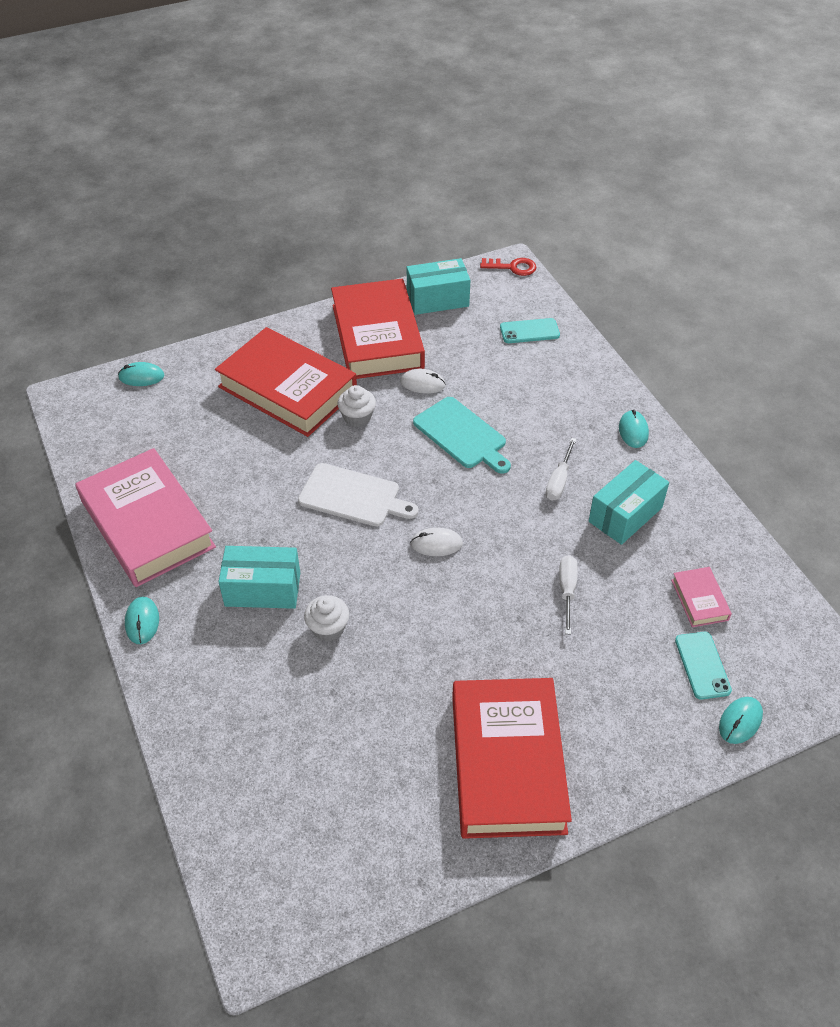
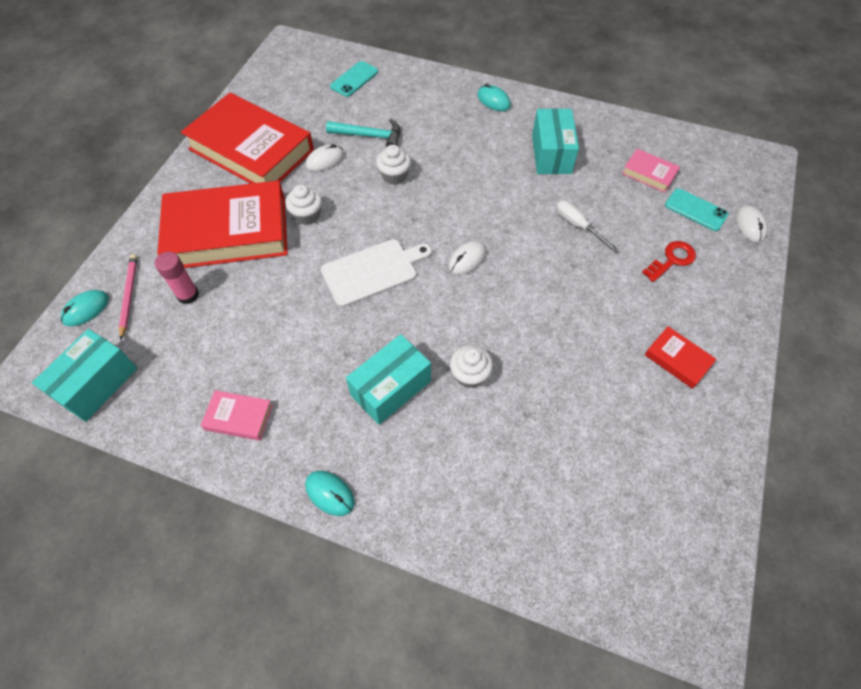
camera: 45 degrees left, 10 degrees up
(147, 524) = (239, 417): pink book -> pink book, size x0.42
(175, 387) = (129, 296): none -> pink pencil
(211, 415) = (188, 295): none -> pink glue stick
(437, 299) = (264, 97): turquoise box -> turquoise box (97, 384)
(462, 435) = (394, 176): turquoise cutting board -> white cupcake
(483, 388) = (370, 136): none -> turquoise hammer
(507, 763) = (677, 360): red book -> red book, size x0.42
(513, 267) = (291, 44): red key -> red key (672, 260)
(559, 480) = (489, 161): white screwdriver -> none
(740, 721) = (750, 225): turquoise mouse -> white mouse

